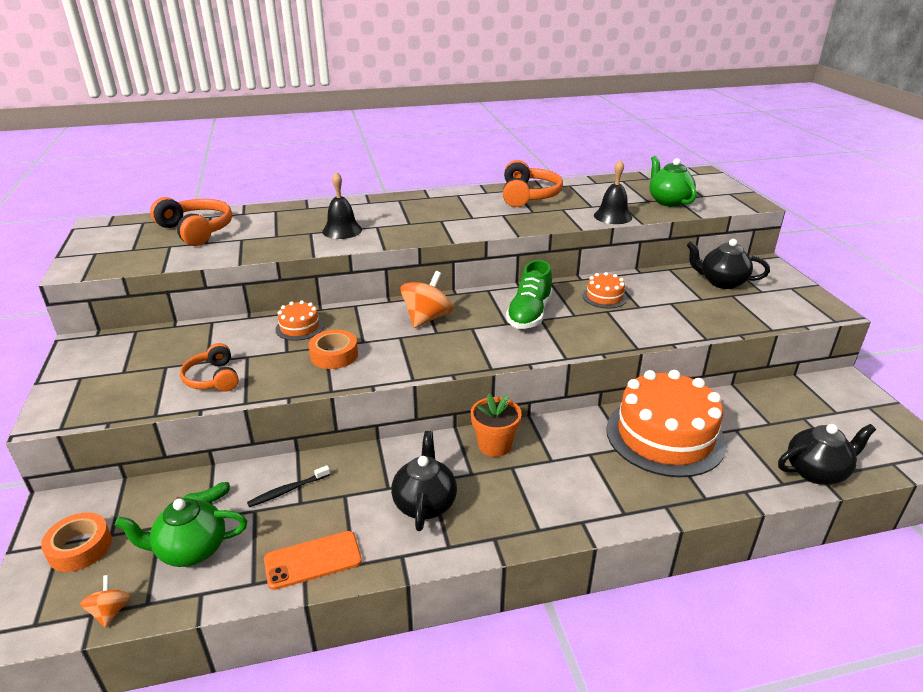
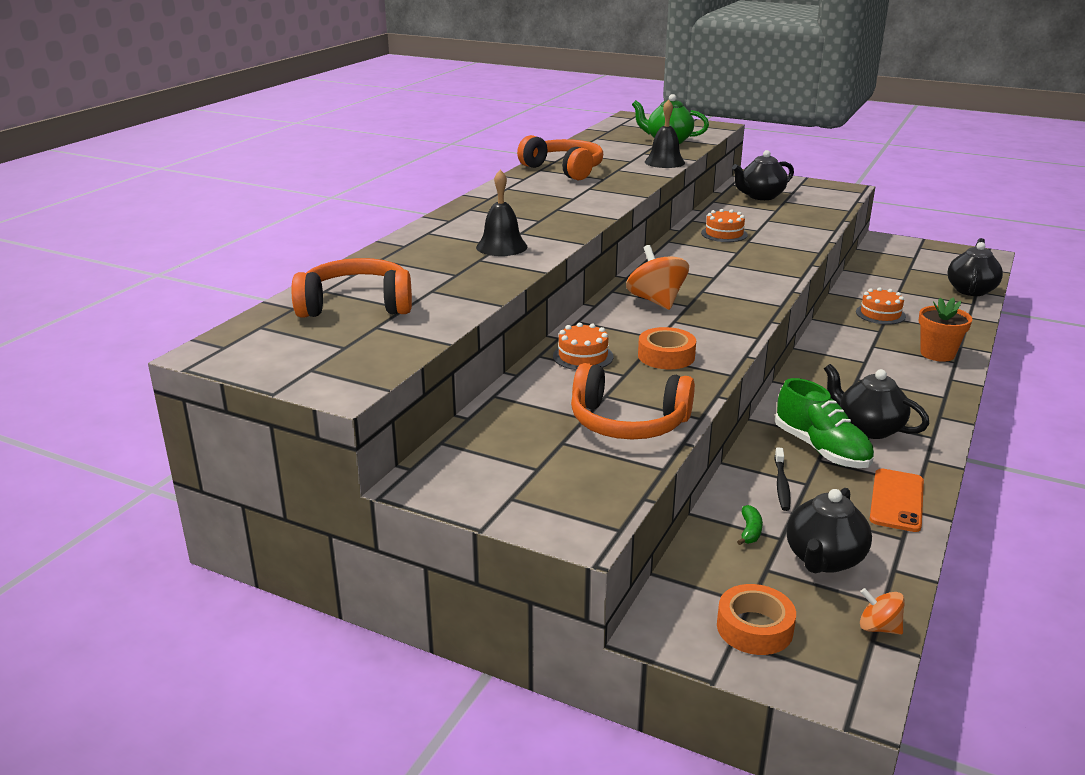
camera: 50 degrees left, 5 degrees down
(191, 550) = (824, 559): green teapot -> black teapot
(213, 378) = (628, 422): orange headphones -> orange headphones, size x1.55
(494, 445) = (820, 375): orange flower pot -> orange flower pot (937, 354)
(529, 314) = (711, 265): green shoe -> green shoe (821, 449)
(665, 436) = (880, 314): orange cake -> orange cake, size x0.44

